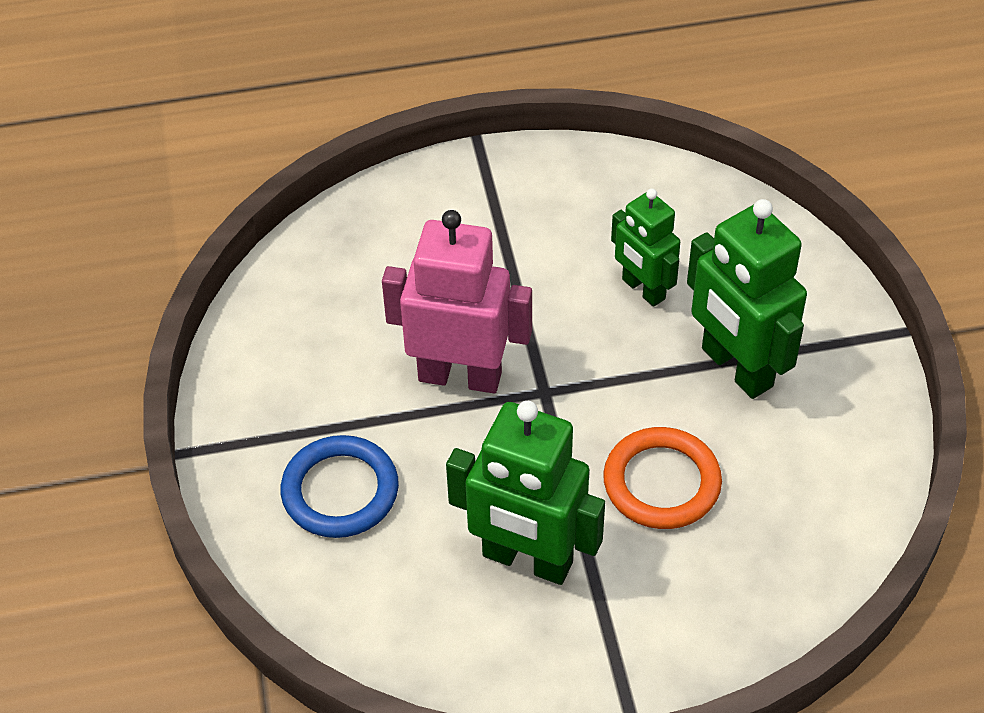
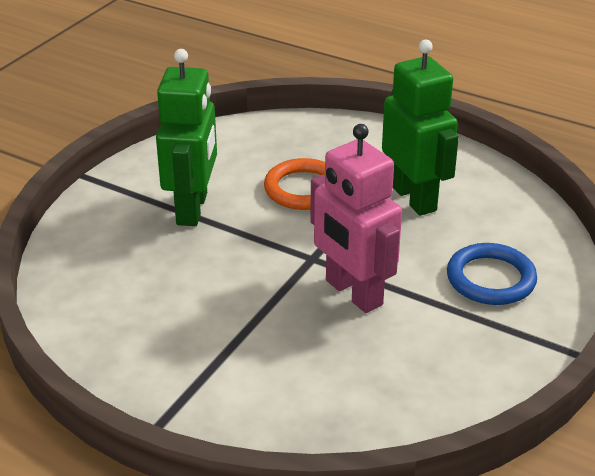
camera: 140 degrees left, 15 degrees down
(643, 289) = (182, 271): green robot -> none

